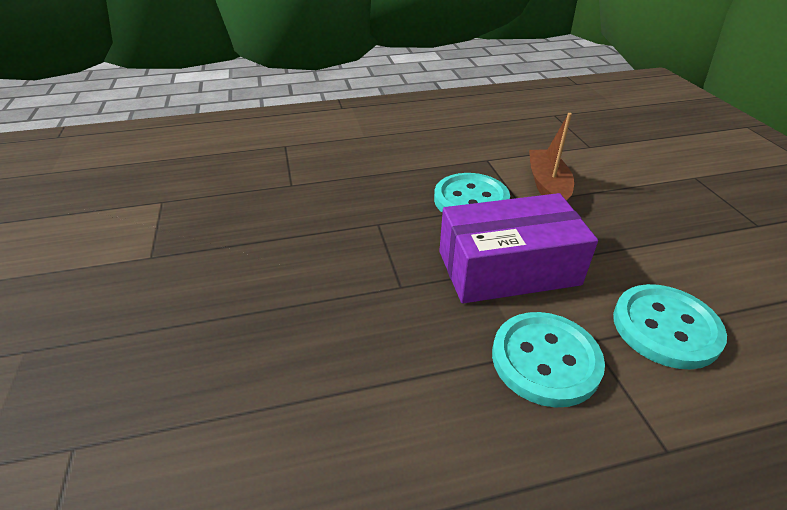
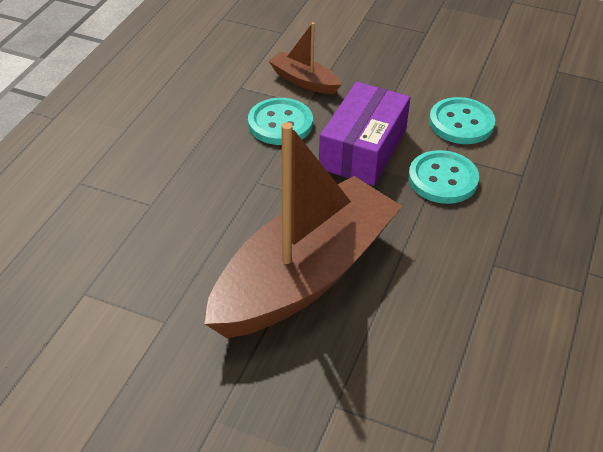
camera: 55 degrees left, 5 degrees up
(272, 317) = (304, 276): none -> brown boat

